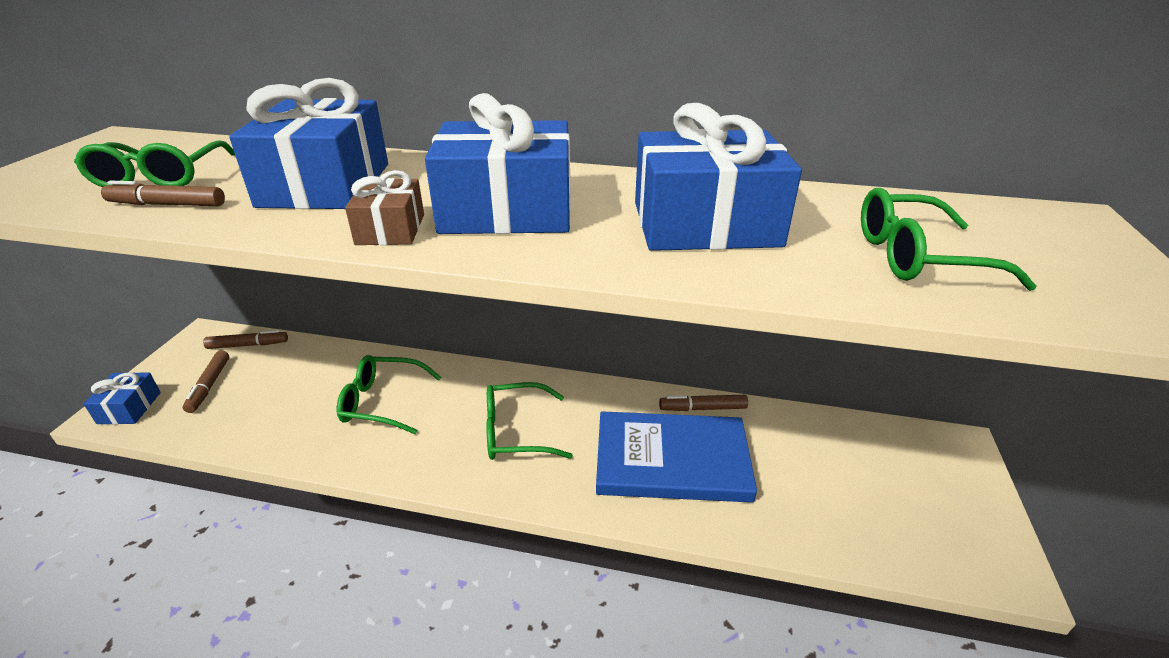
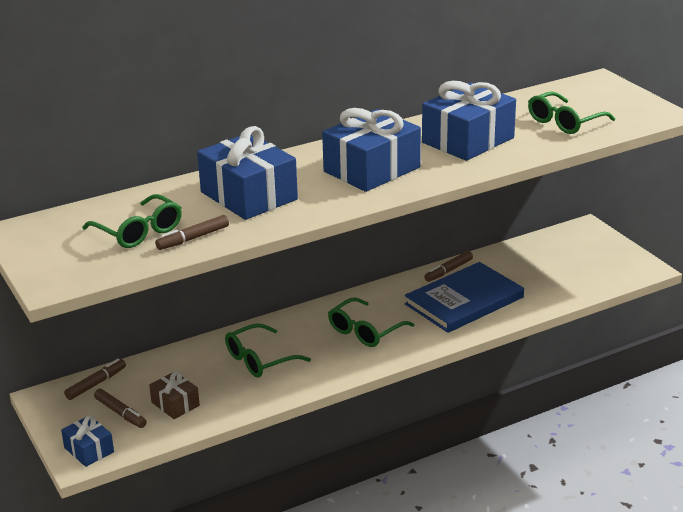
camera: 40 degrees left, 5 degrees down
(390, 229) = (339, 199): brown gift -> brown gift (175, 404)

